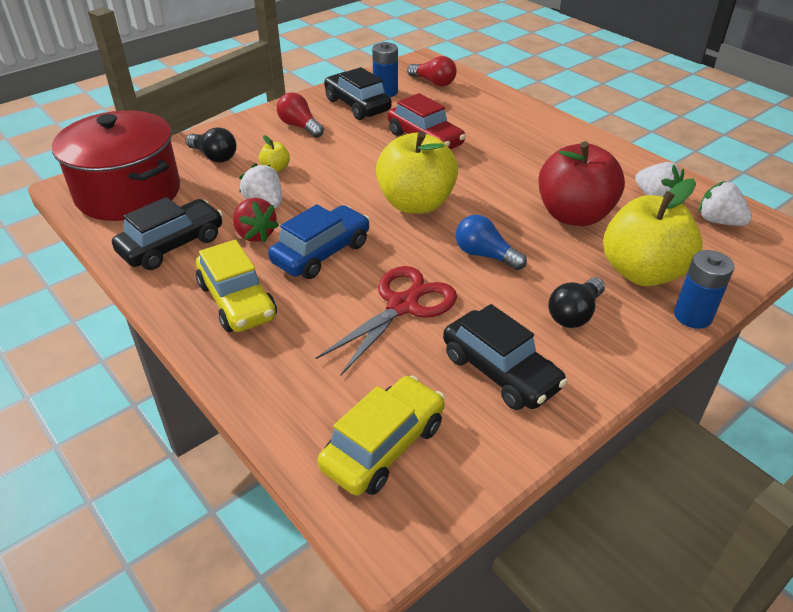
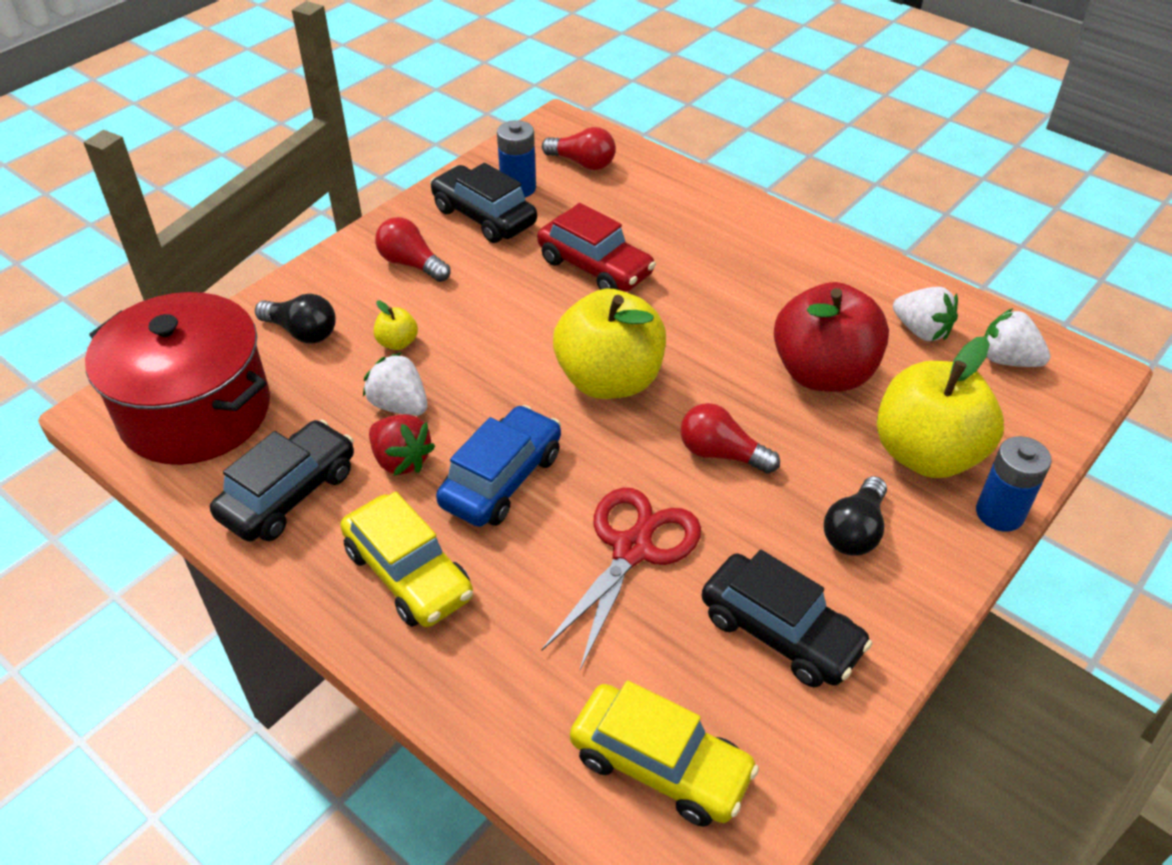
camera: 10 degrees left, 5 degrees up
(383, 446) = (660, 764): yellow car -> yellow car turned 90 degrees clockwise
(485, 255) = (721, 454): blue light bulb -> red light bulb

